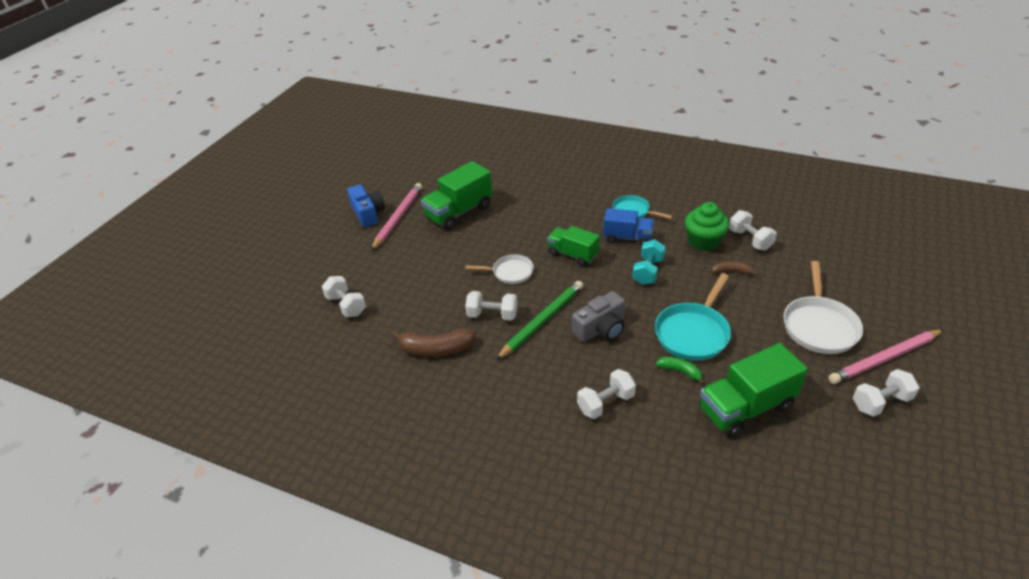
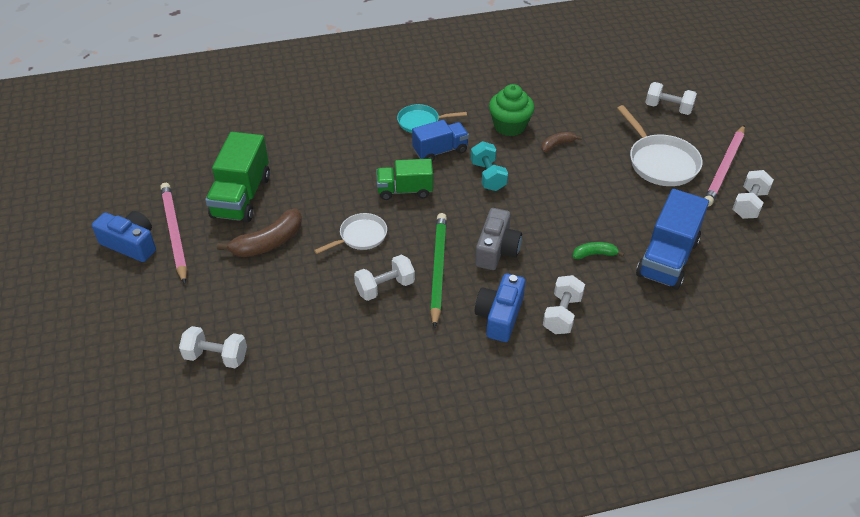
camera: 40 degrees left, 5 degrees up
(436, 349) = (362, 349): brown banana -> brown banana (268, 242)
(555, 378) = (500, 316): none -> blue camera
(693, 332) = (575, 215): turquoise pan -> none
(746, 407) = (667, 258): green truck -> blue truck
(750, 240) = (546, 108): white dumbbell -> white dumbbell (668, 108)

